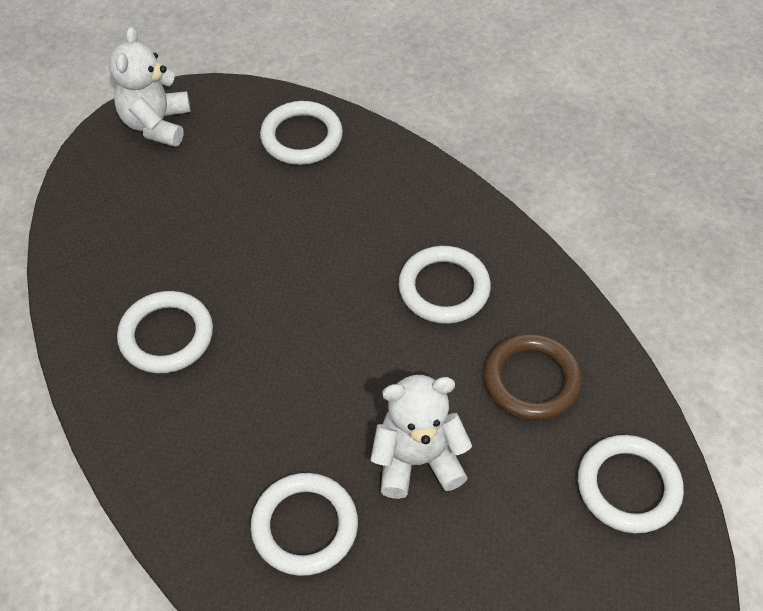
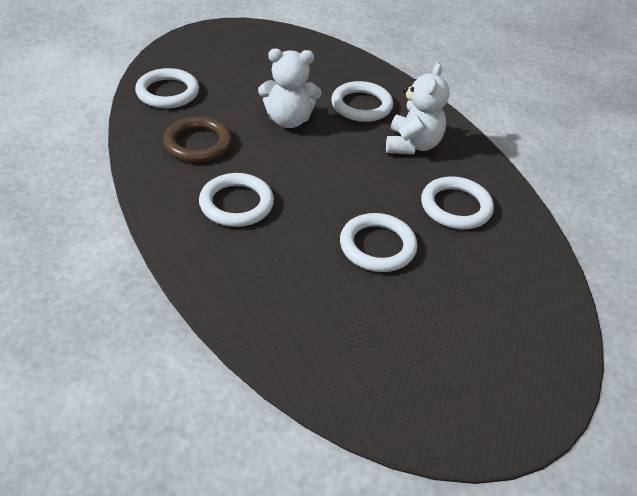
camera: 175 degrees left, 10 degrees down
(156, 124) = (497, 404): white teddy bear -> white teddy bear (412, 145)
(301, 137) = (334, 360): white ring -> white ring (377, 246)

